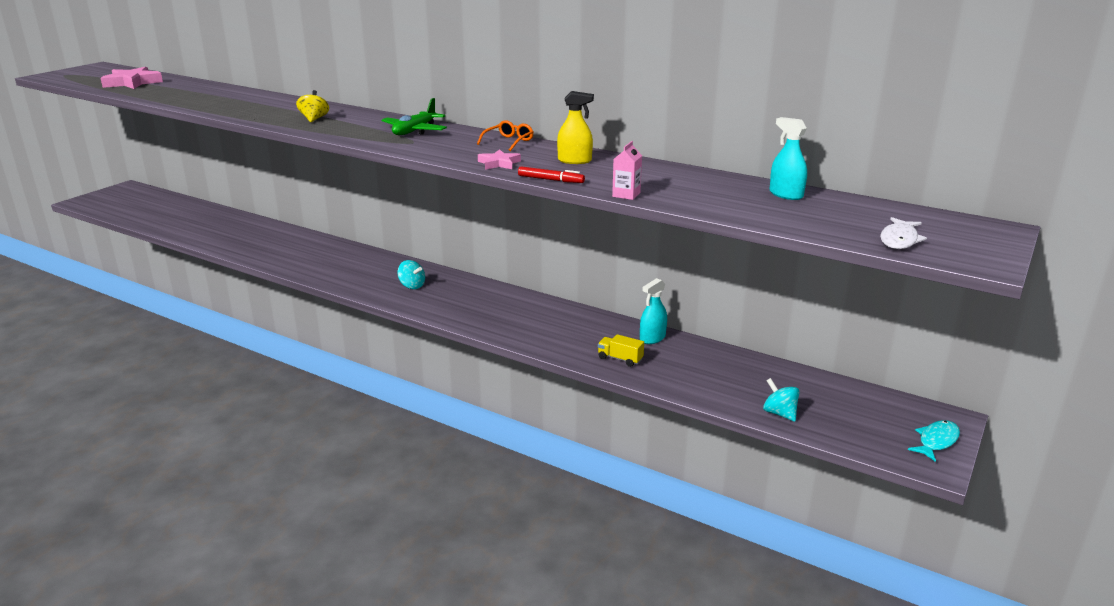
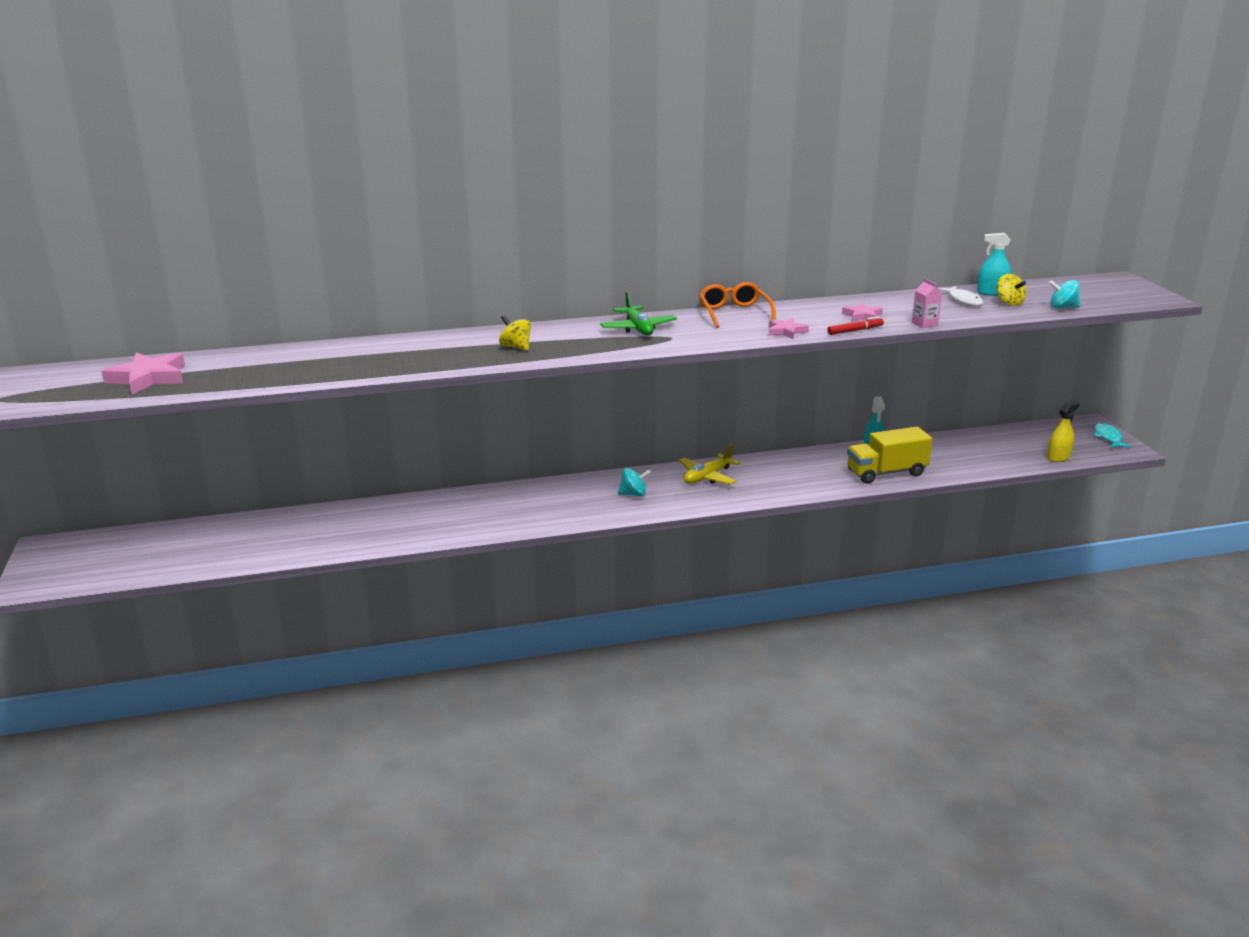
camera: 45 degrees left, 0 degrees up
(483, 297) = (707, 477): none -> yellow plane
(509, 142) = (734, 313): orange glasses -> orange glasses, size x1.51
(574, 161) = (822, 312): yellow spray bottle -> yellow spray bottle (1058, 457)
(596, 173) = (862, 316): none -> pink star
(620, 359) = (886, 473): yellow truck -> yellow truck, size x1.99
(773, 206) = (1009, 303): none -> yellow spinning top
(779, 413) = (1025, 460): turquoise spinning top -> turquoise spinning top (1062, 307)
(899, 240) = (1107, 300): white fish -> white fish (963, 300)

